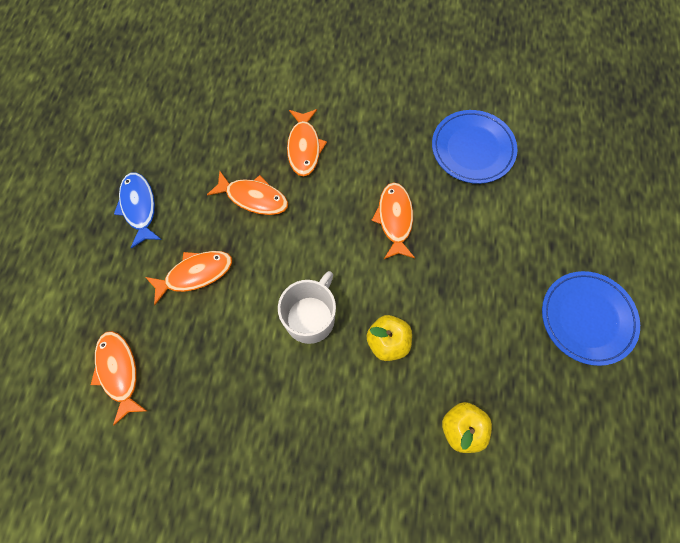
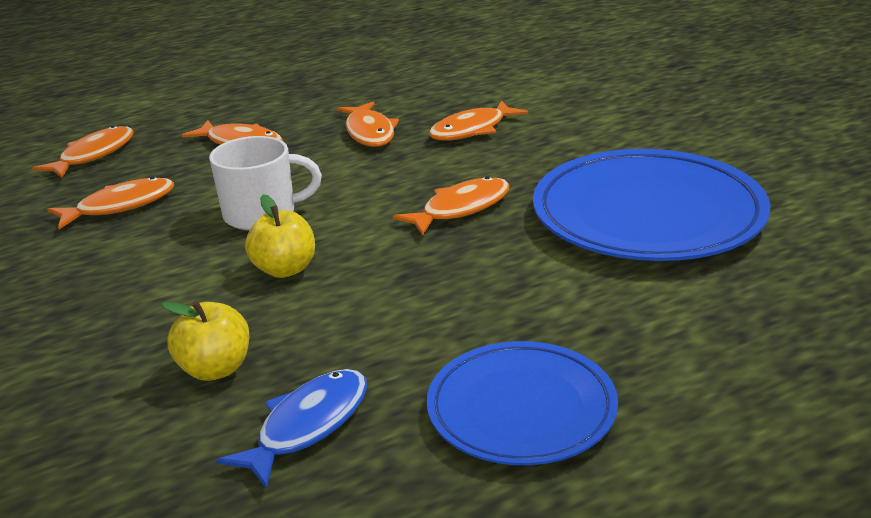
camera: 55 degrees right, 40 degrees down
(139, 207) = (282, 95): blue fish -> blue fish (308, 426)
(223, 391) = (120, 206): none -> orange fish
(472, 149) = (648, 214): blue plate -> blue plate, size x1.61

